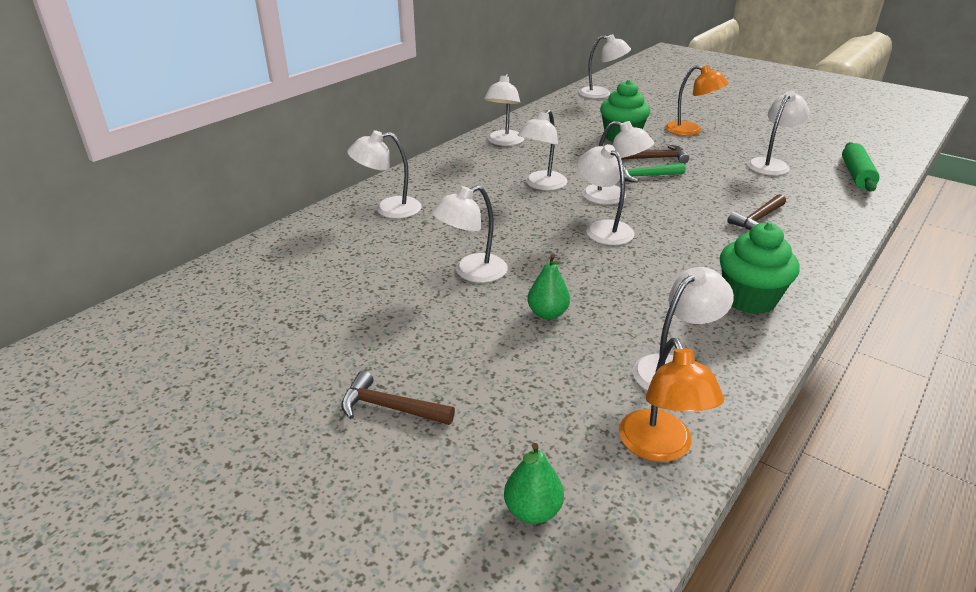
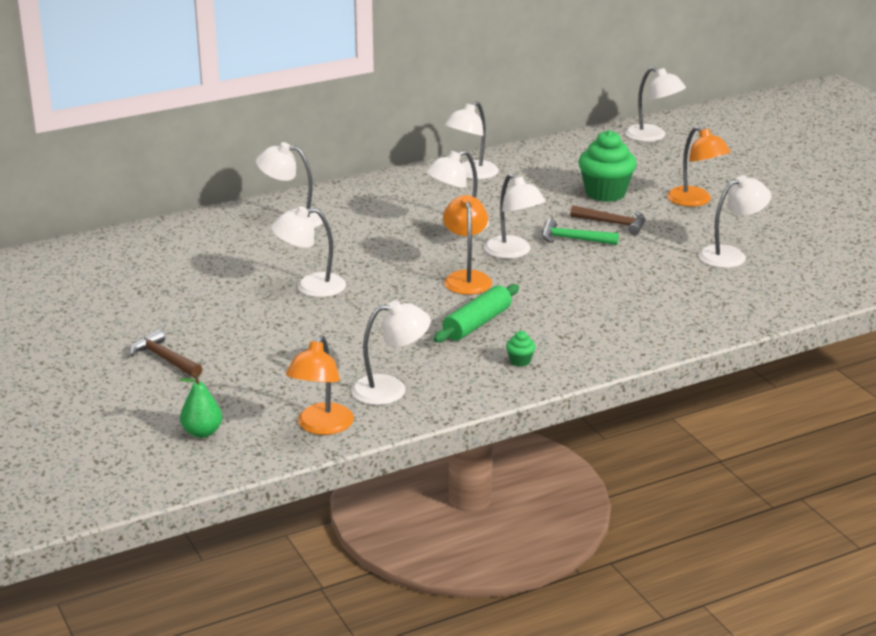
camera: 25 degrees right, 5 degrees down
(547, 314) = (338, 330): green pear -> none
(603, 229) = (466, 278): white lamp -> orange lamp
(749, 299) = (520, 361): green cupcake -> green cupcake, size x0.43
(758, 219) = (629, 303): brown hammer -> none
(856, 175) = (810, 286): green rolling pin -> green rolling pin (477, 324)

